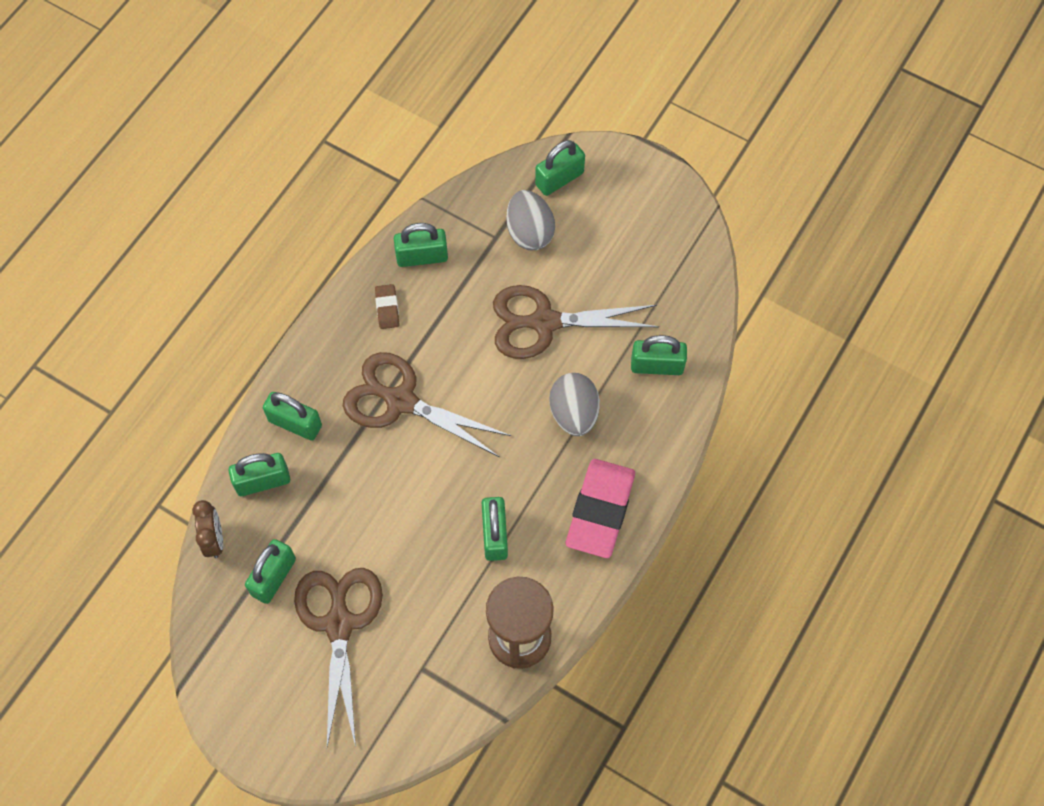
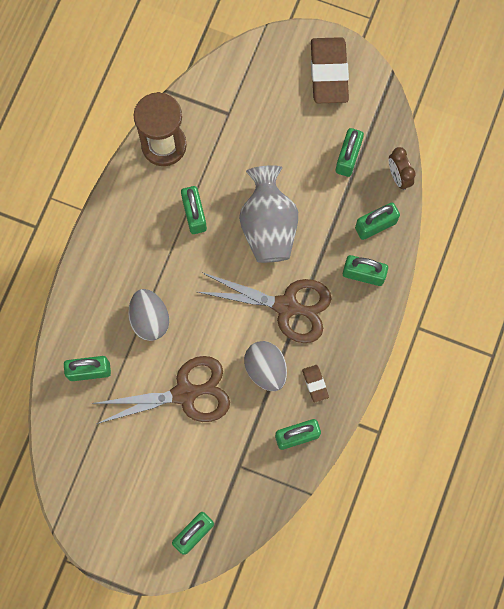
camera: 170 degrees right, 10 degrees up
(267, 704) = (328, 73): none -> brown eraser
(339, 624) = (293, 133): brown scissors -> none
(401, 504) = (268, 226): none -> grey vase
(529, 232) = (211, 475): grey egg -> grey egg (266, 369)
(600, 510) = (119, 246): pink eraser -> none

